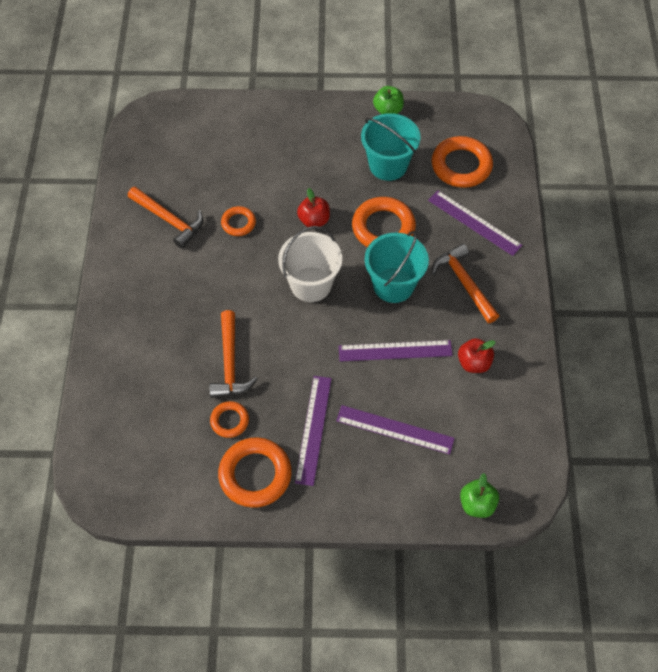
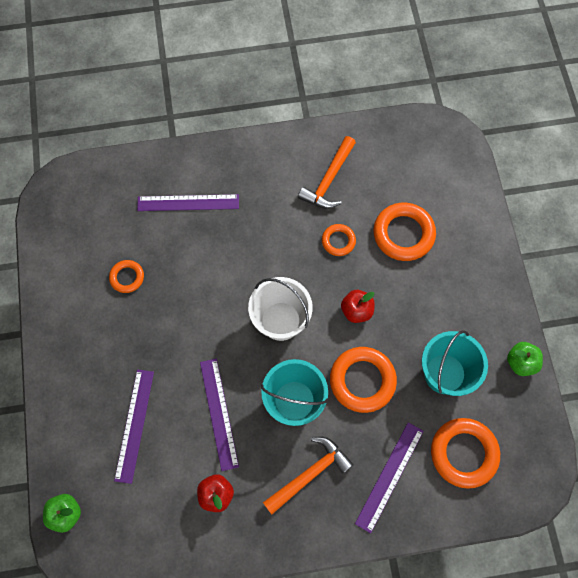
camera: 80 degrees right, 10 degrees up
(230, 363) = (184, 265): orange hammer -> none
(255, 474) = (78, 309): orange ring -> orange ring (403, 234)
(313, 429) = (126, 351): purple ruler -> purple ruler (188, 203)

